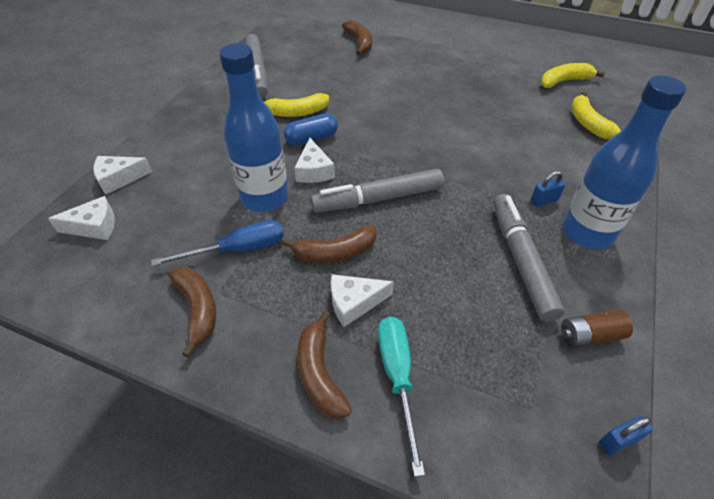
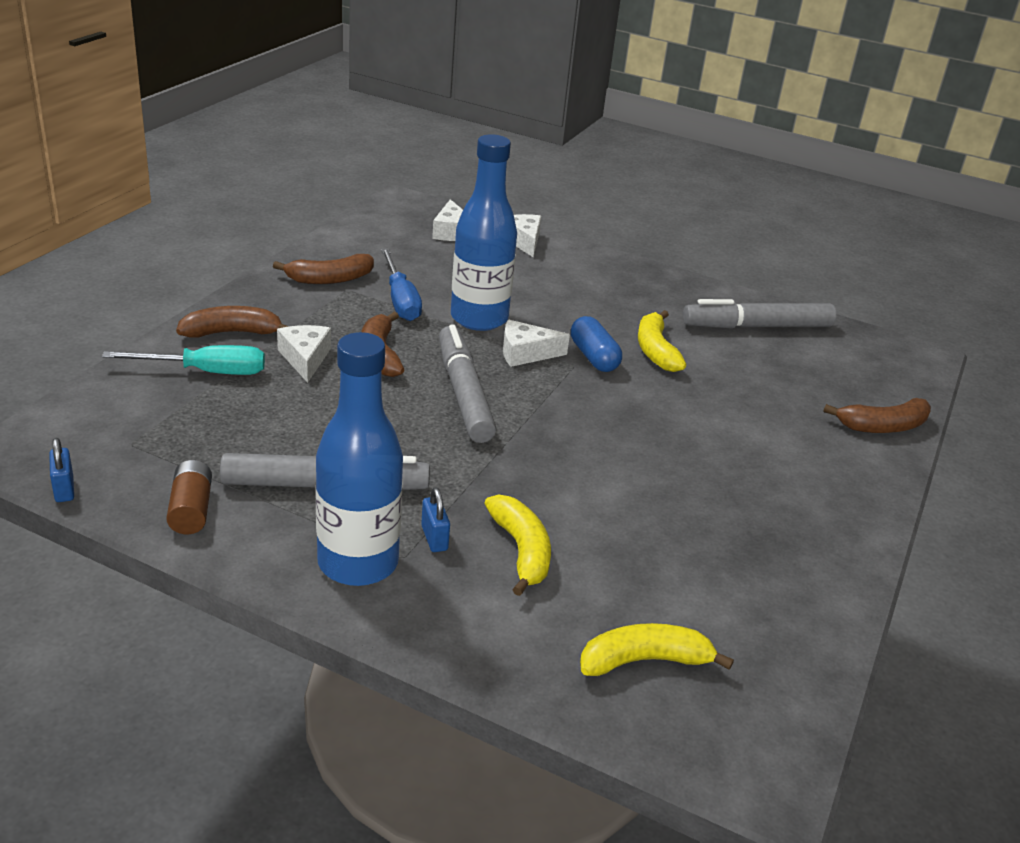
camera: 90 degrees right, 15 degrees down
(564, 81) = (804, 674): yellow banana -> yellow banana (521, 550)

